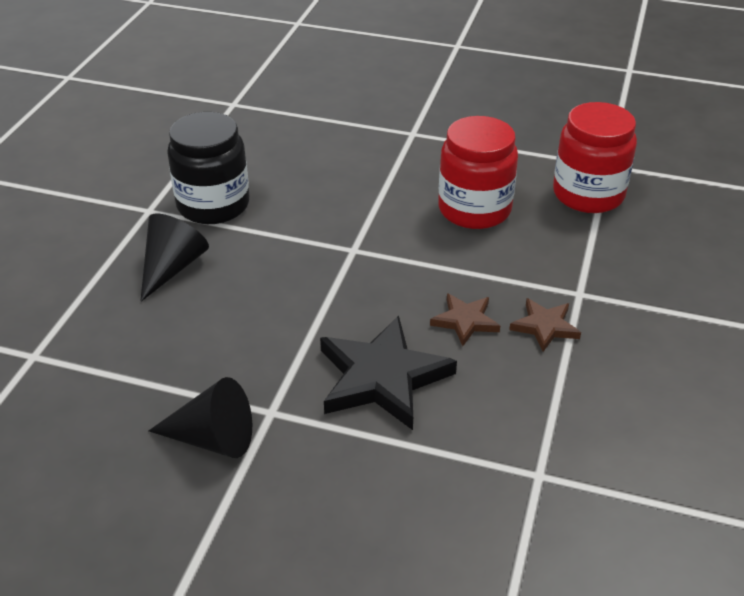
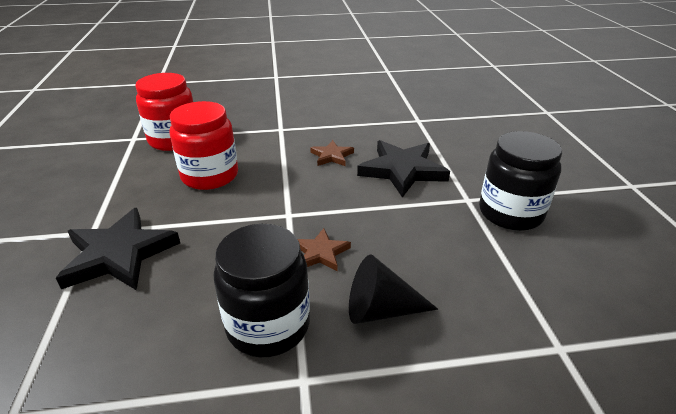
camera: 115 degrees left, 5 degrees down
(213, 439) = (510, 213): black cone -> black jar
(365, 144) = (119, 254): none -> black star
(545, 326) = (317, 133): brown star -> brown star (321, 253)

